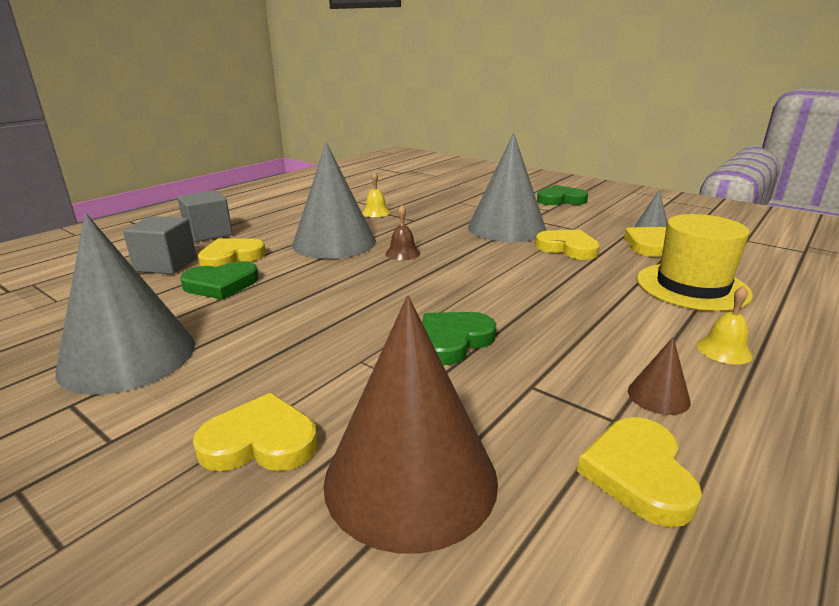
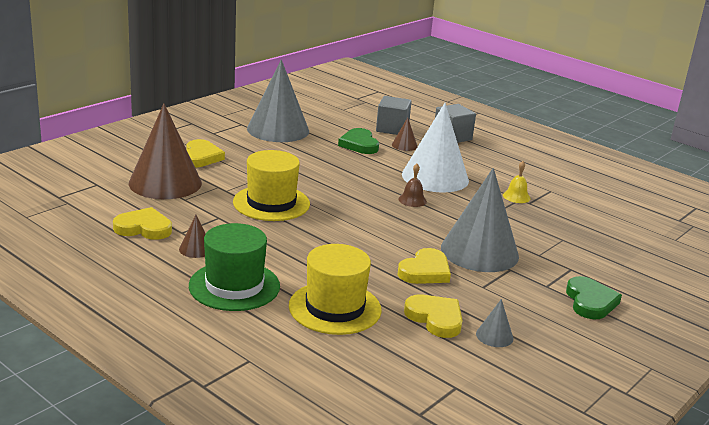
camera: 90 degrees right, 0 degrees up
(231, 257) = (404, 145): yellow heart -> brown cone
(334, 242) = (435, 177): grey cone -> white cone
(453, 341) = (271, 203): green heart -> yellow hat
(724, 350) = (234, 286): yellow bell -> green hat

